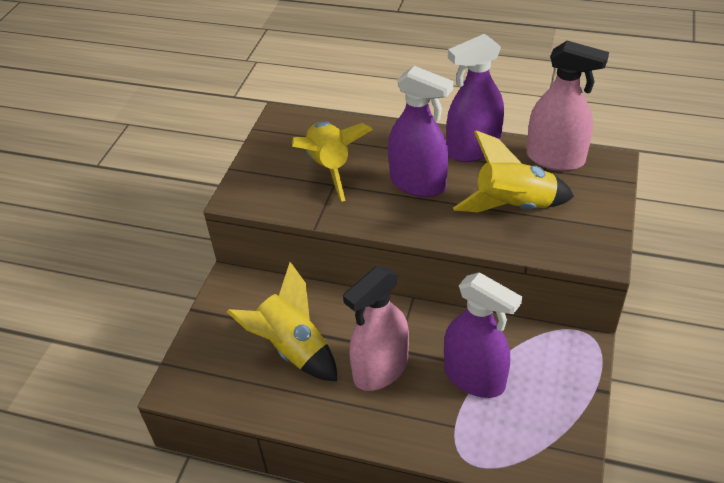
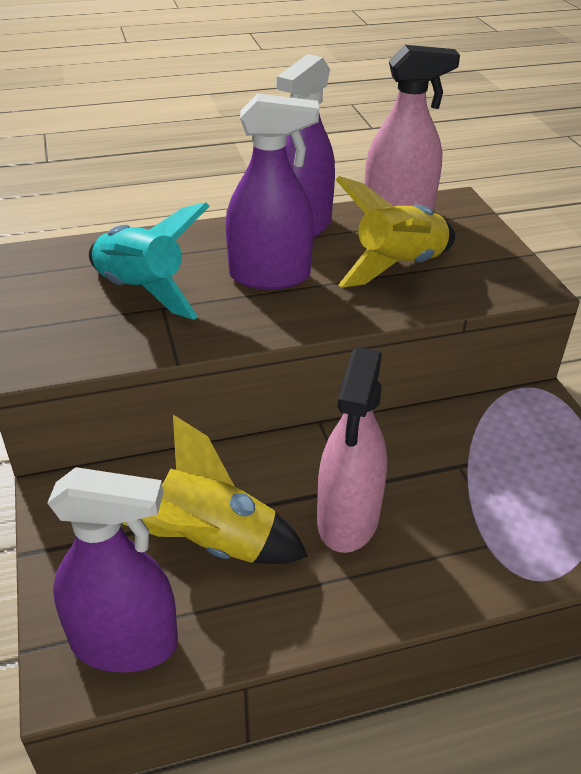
camera: 35 degrees left, 5 degrees down
(330, 168) = (142, 291): yellow rocket -> turquoise rocket
(474, 378) = (462, 481): purple spray bottle -> purple spray bottle (125, 642)

